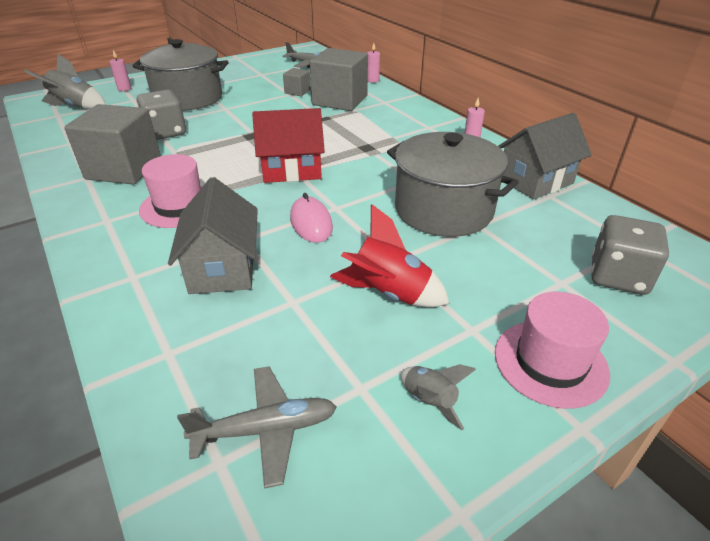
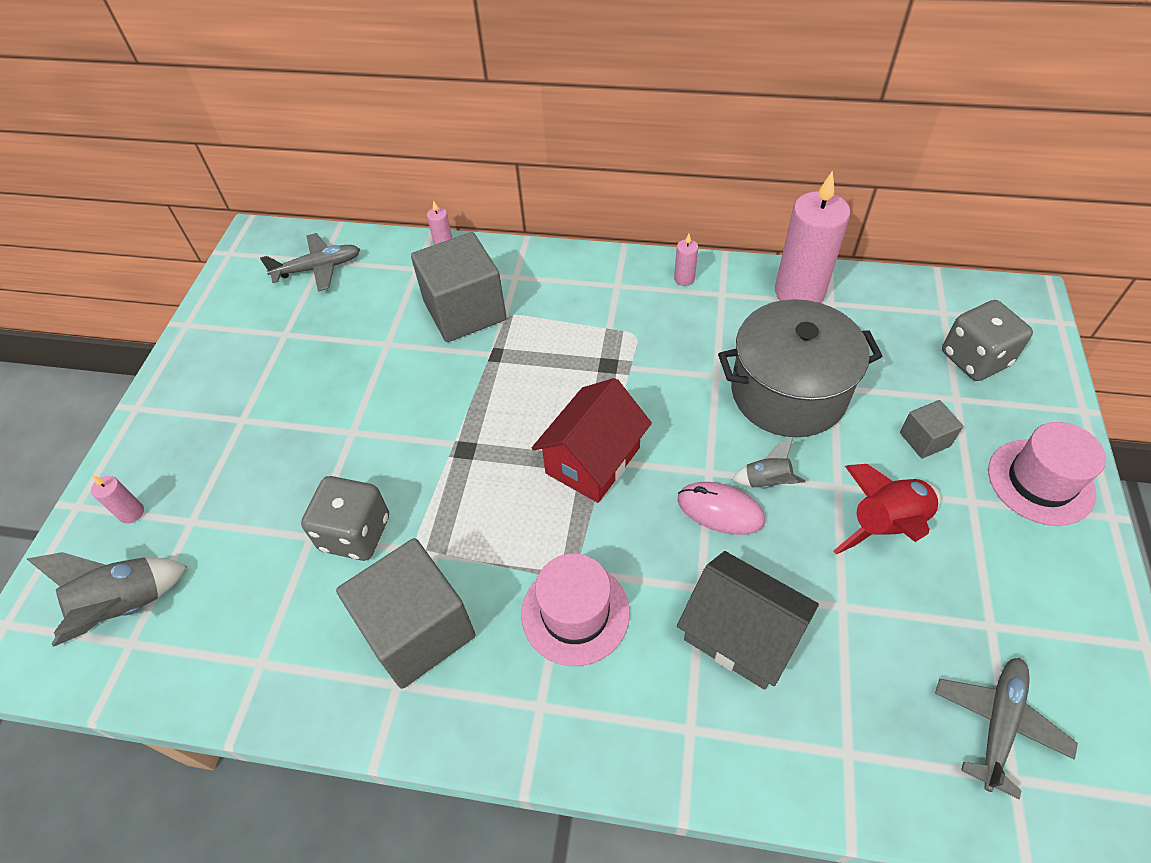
camera: 45 degrees left, 15 degrees up
(188, 98) = (268, 454): grey pot -> none
(297, 92) = (390, 332): grey cube -> grey cube (924, 439)
(429, 401) = (1034, 589): grey rocket -> grey rocket (767, 482)
(535, 181) = (799, 292): grey house -> pink candle

